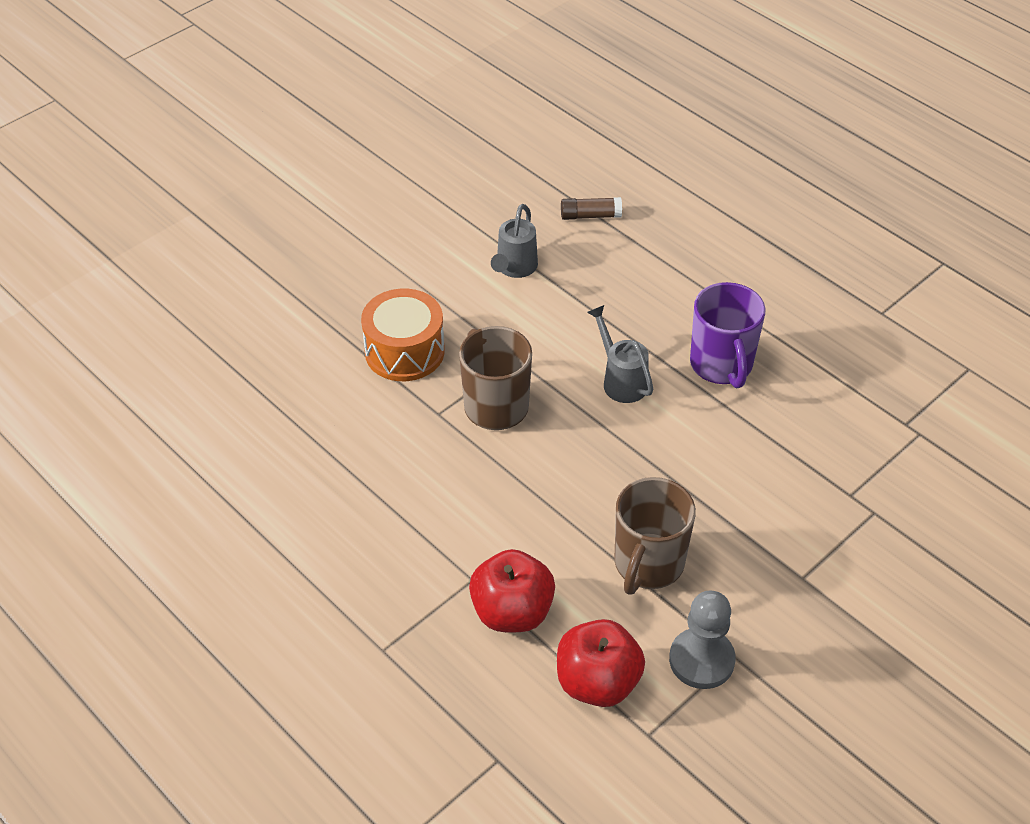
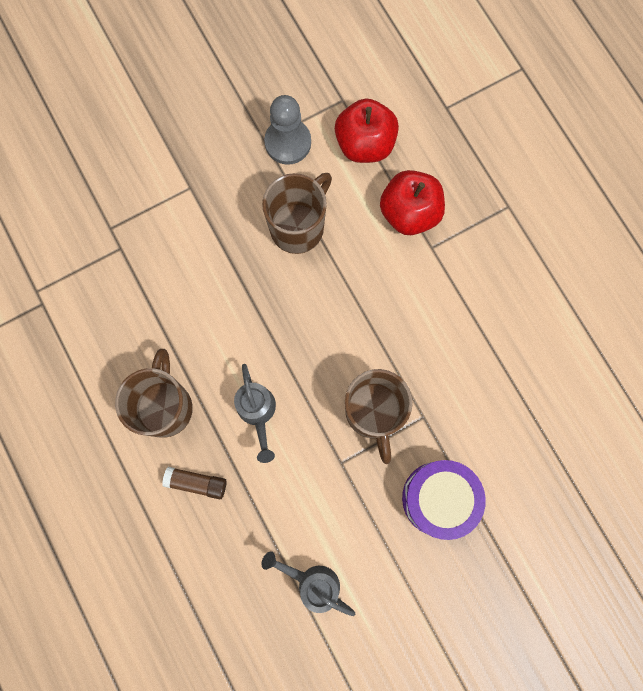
camera: 165 degrees left, 30 degrees up
(404, 351) = (438, 498): orange drum -> purple drum
(514, 269) = (312, 581): grey watering can -> grey watering can turned 90 degrees counterclockwise
(590, 216) = (215, 640): brown glue stick -> brown glue stick (196, 483)
(721, 365) = (165, 406): purple mug -> brown mug

